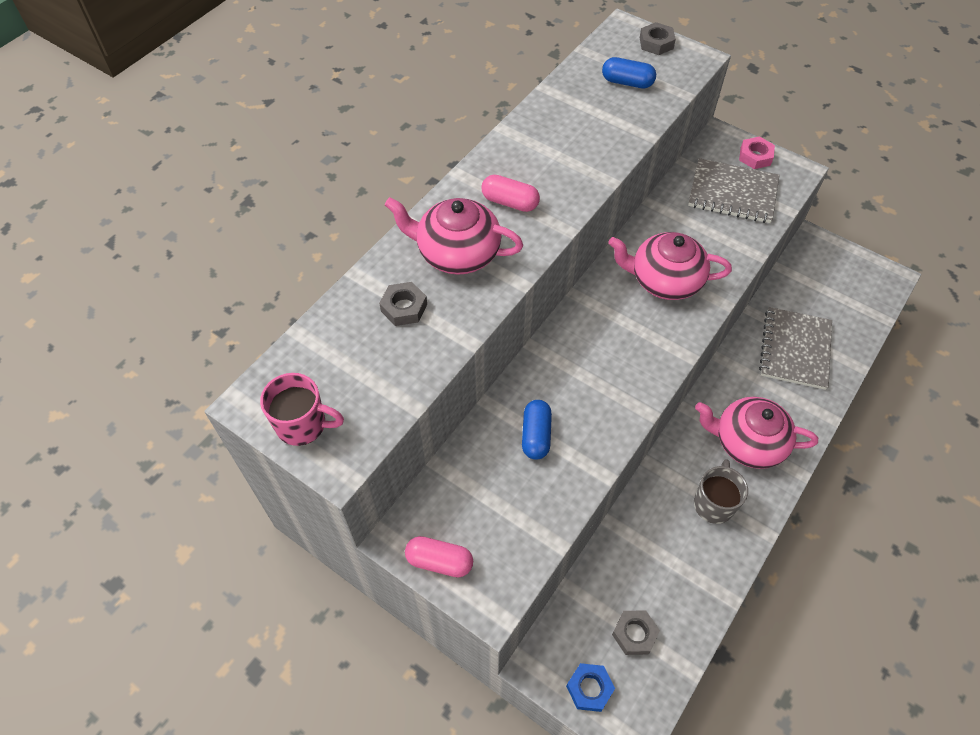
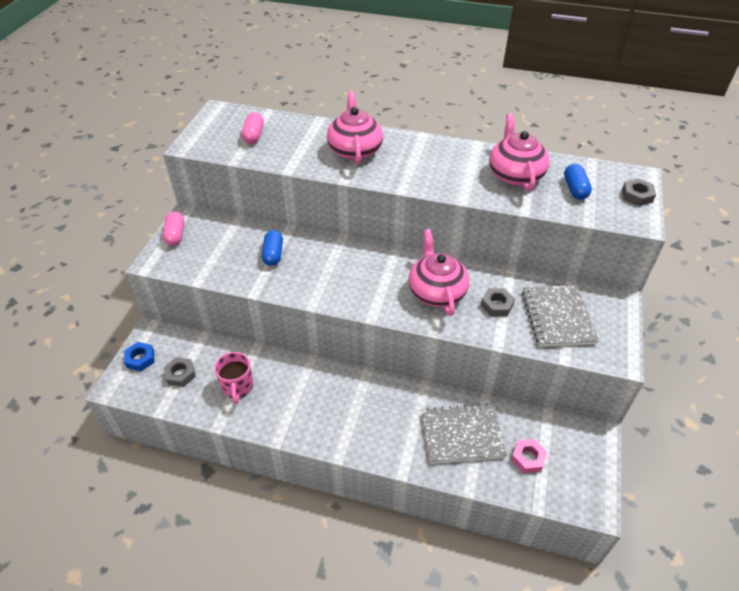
camera: 70 degrees right, 10 degrees down
(303, 425) = (209, 129): pink mug -> pink mug (237, 387)
(404, 307) = (302, 141): grey nut -> grey nut (497, 305)
(510, 202) = (411, 161): pink capsule -> pink capsule (254, 135)
(536, 435) = (273, 254): blue capsule -> blue capsule turned 75 degrees counterclockwise
(714, 503) = (292, 401): grey mug -> none
(747, 442) = (353, 415): pink teapot -> pink teapot (515, 175)
(755, 156) = (614, 325): pink nut -> pink nut (528, 458)

